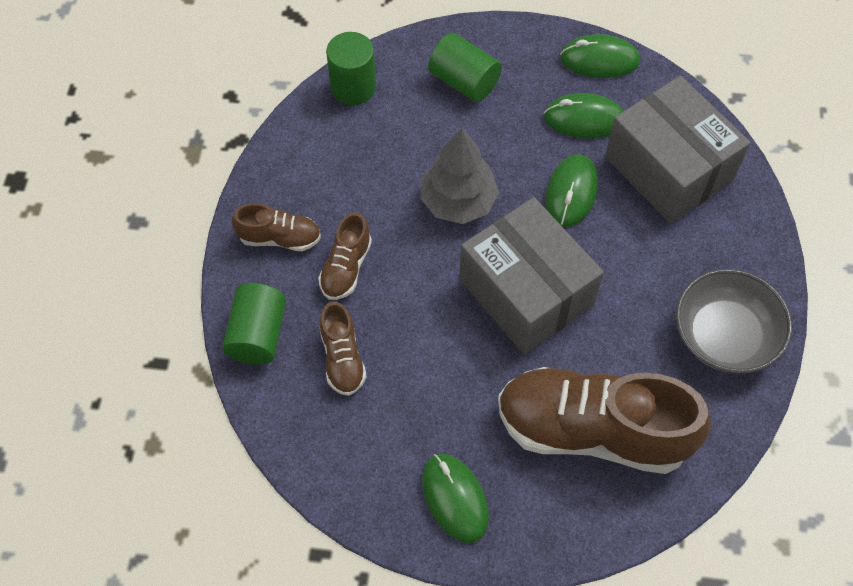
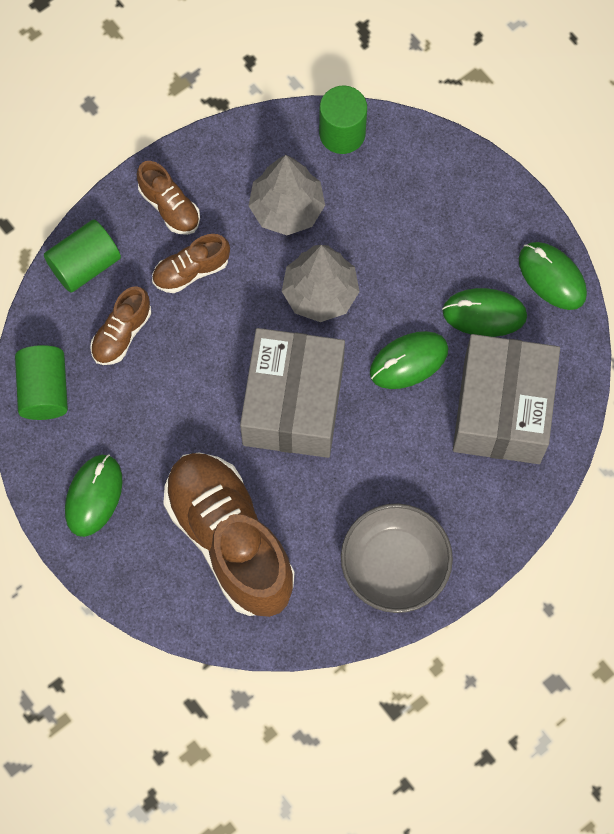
camera: 45 degrees right, 10 degrees up
(369, 166) = (287, 208): none -> grey tree
(464, 81) = (429, 202): green cylinder -> green cylinder (44, 390)
(584, 119) = (484, 314): green mouse -> green mouse turned 45 degrees counterclockwise

